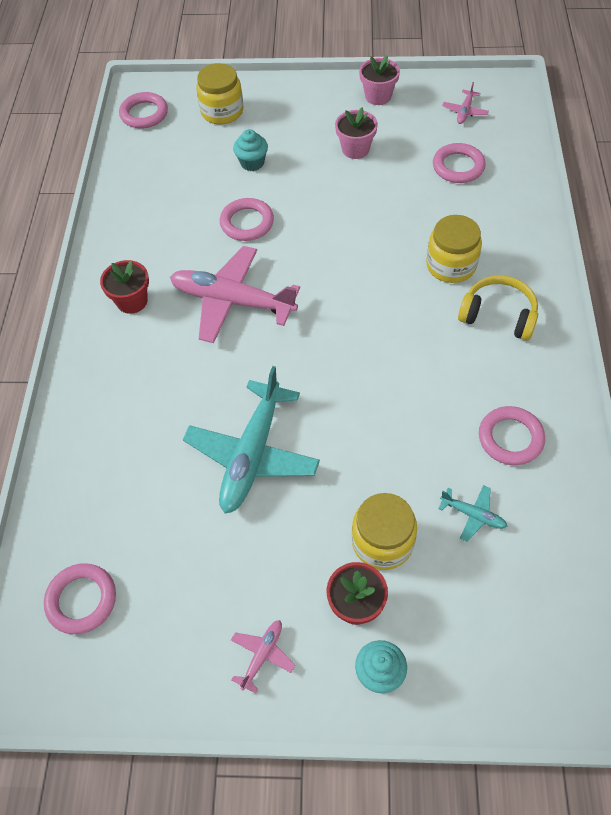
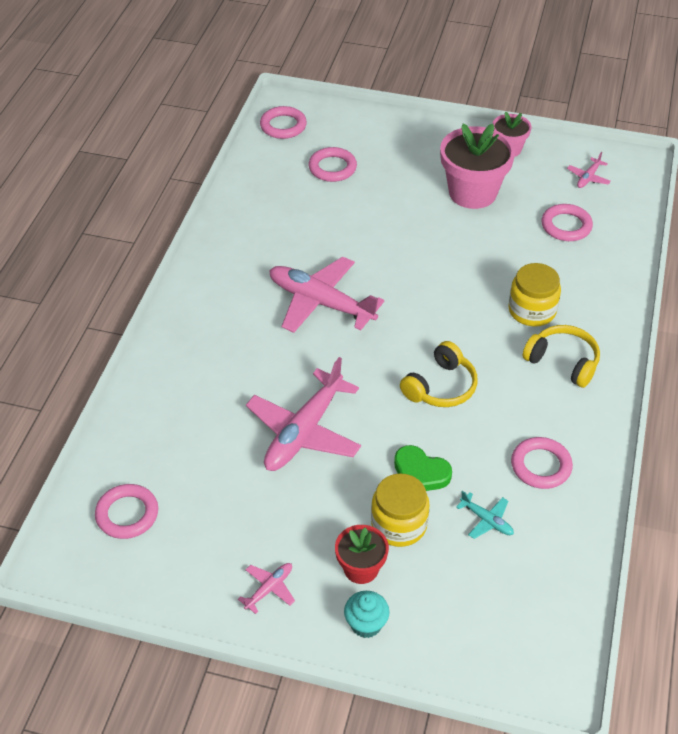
camera: 10 degrees right, 10 degrees down
(132, 301) = (230, 285): red flower pot -> none
(222, 111) = (356, 136): yellow jar -> none
(247, 223) = (352, 238): pink ring -> pink ring (332, 168)
(252, 163) = (372, 187): turquoise cupcake -> none
(252, 454) = (304, 431): turquoise plane -> pink plane
(355, 149) = (472, 192): pink flower pot -> pink flower pot, size x1.81
(382, 370) = (441, 387): none -> yellow headphones
(388, 475) = (420, 473): none -> green heart

